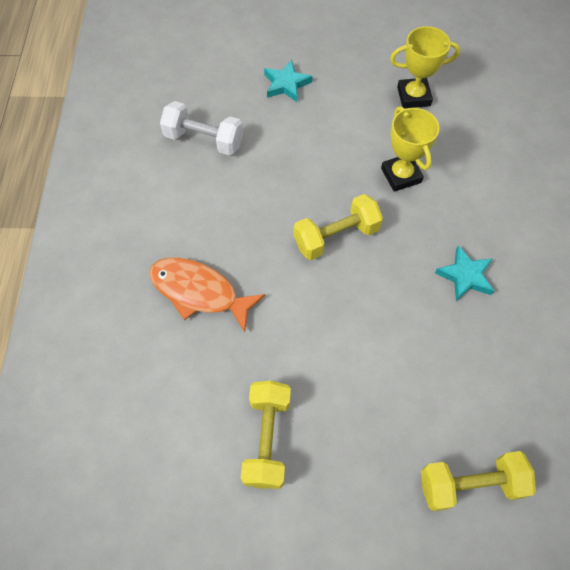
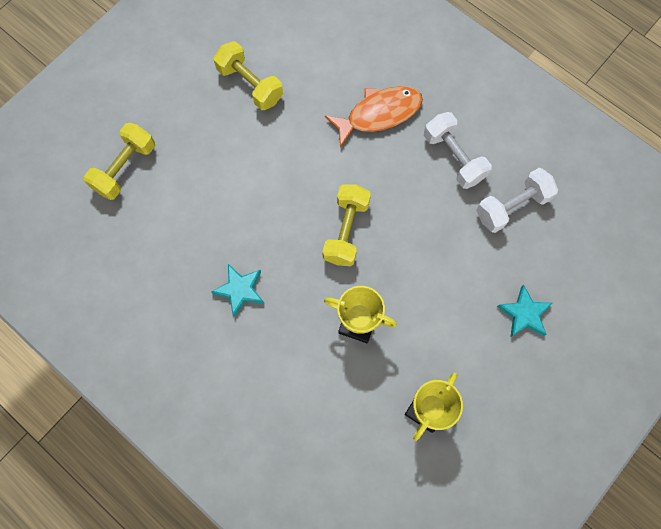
camera: 130 degrees right, 10 degrees up
(193, 205) = (454, 157): none -> white dumbbell

